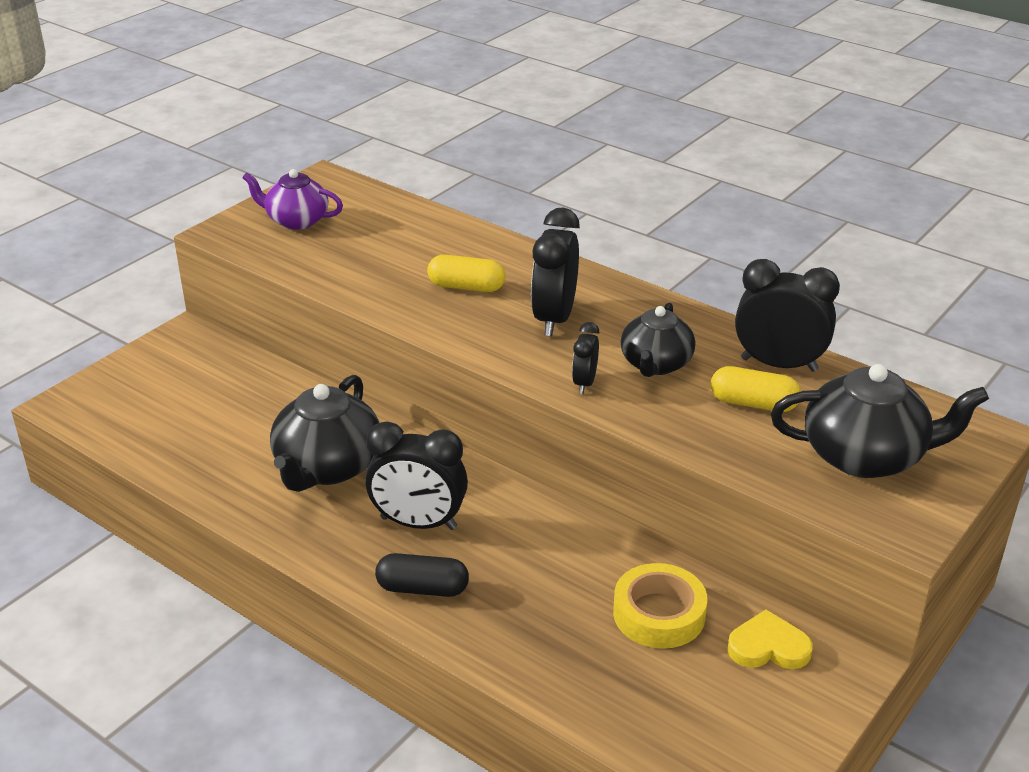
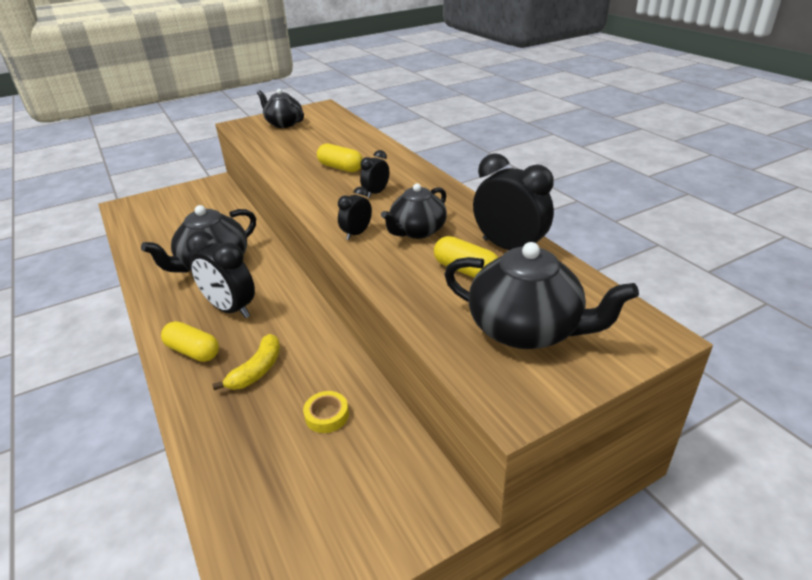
camera: 25 degrees right, 0 degrees up
(296, 220) = (284, 123): purple teapot -> black teapot
(422, 588) = (193, 351): black capsule -> yellow capsule
(530, 588) = (257, 370): none -> yellow banana
(554, 319) = (376, 193): black clock -> black clock, size x0.53
(659, 614) = (327, 415): yellow tape -> yellow tape, size x0.59
(768, 647) = (387, 469): yellow heart -> none

